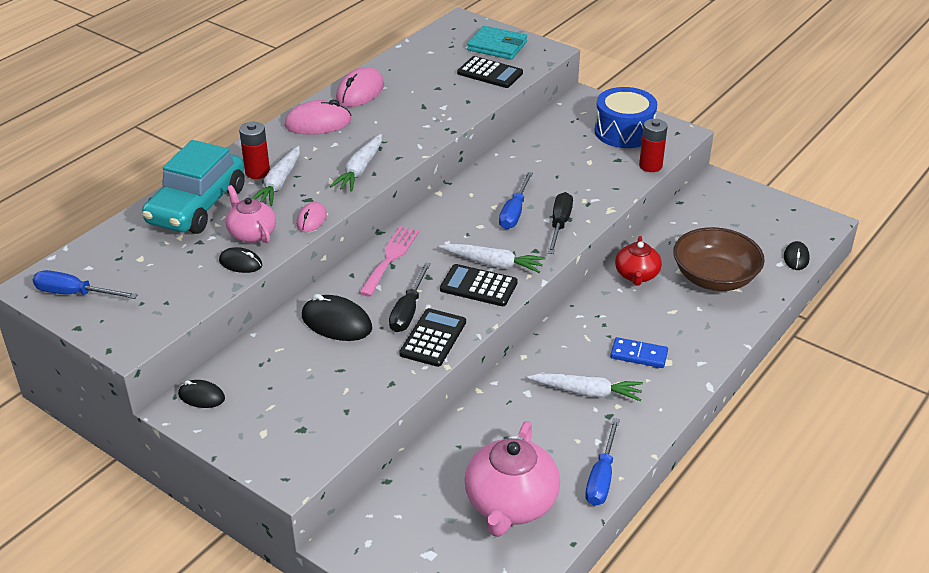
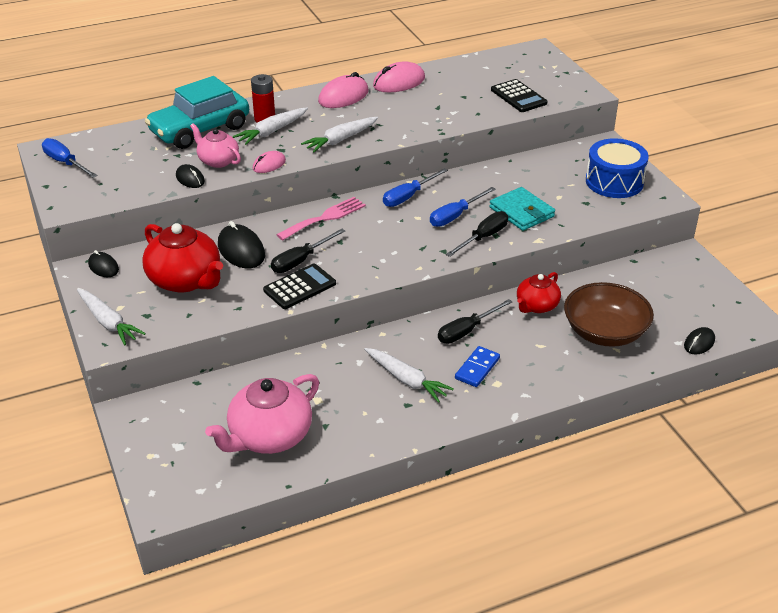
camera: 30 degrees right, 0 degrees up
(252, 233) = (218, 161): pink teapot -> pink teapot turned 45 degrees counterclockwise
(308, 376) = (185, 280): none -> red teapot
(318, 123) = (343, 96): pink mouse -> pink mouse turned 60 degrees counterclockwise
(478, 286) = (371, 262): black calculator -> none
(493, 264) = (399, 249): white carrot -> white carrot (108, 322)
(497, 46) = (546, 77): turquoise wallet -> turquoise wallet (521, 212)
(597, 323) = (466, 331): none -> black screwdriver
(601, 477) = (356, 447): blue screwdriver -> blue screwdriver (408, 196)
(638, 355) = (477, 368): blue domino -> blue domino turned 75 degrees clockwise
(650, 166) = (610, 217): red battery -> none

